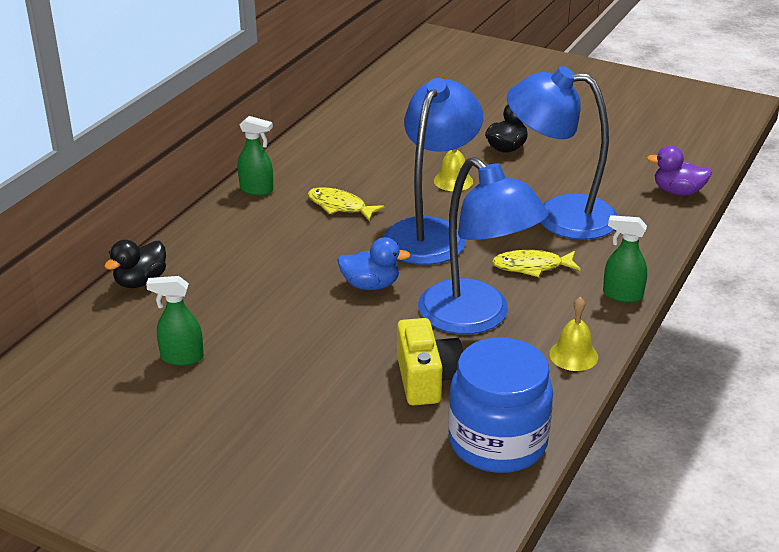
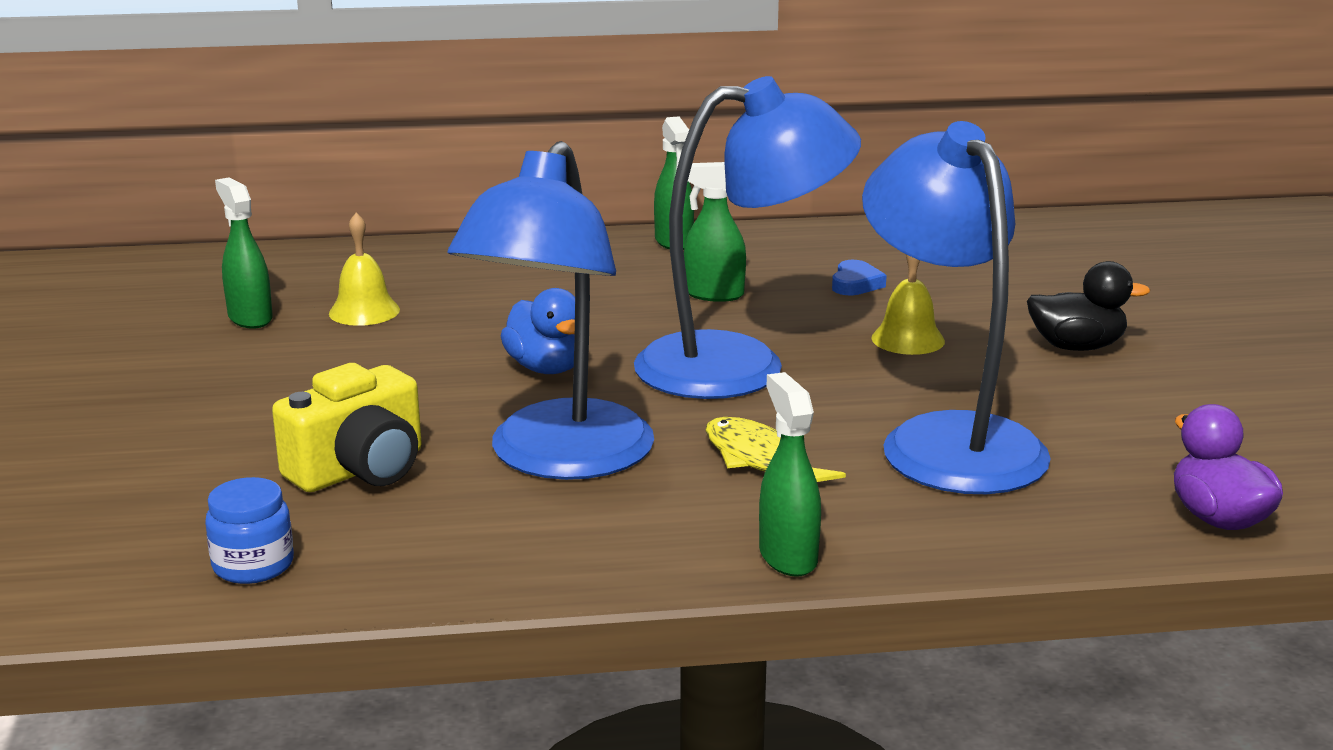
camera: 55 degrees right, 10 degrees down
(140, 281) = (382, 252): black duck -> none
(340, 206) = (713, 294): yellow fish -> green spray bottle
(376, 166) = (855, 284): none -> blue heart
(497, 442) = (253, 565): blue jar -> blue jar, size x0.45
(573, 355) = (552, 562): yellow bell -> yellow bell (364, 311)

